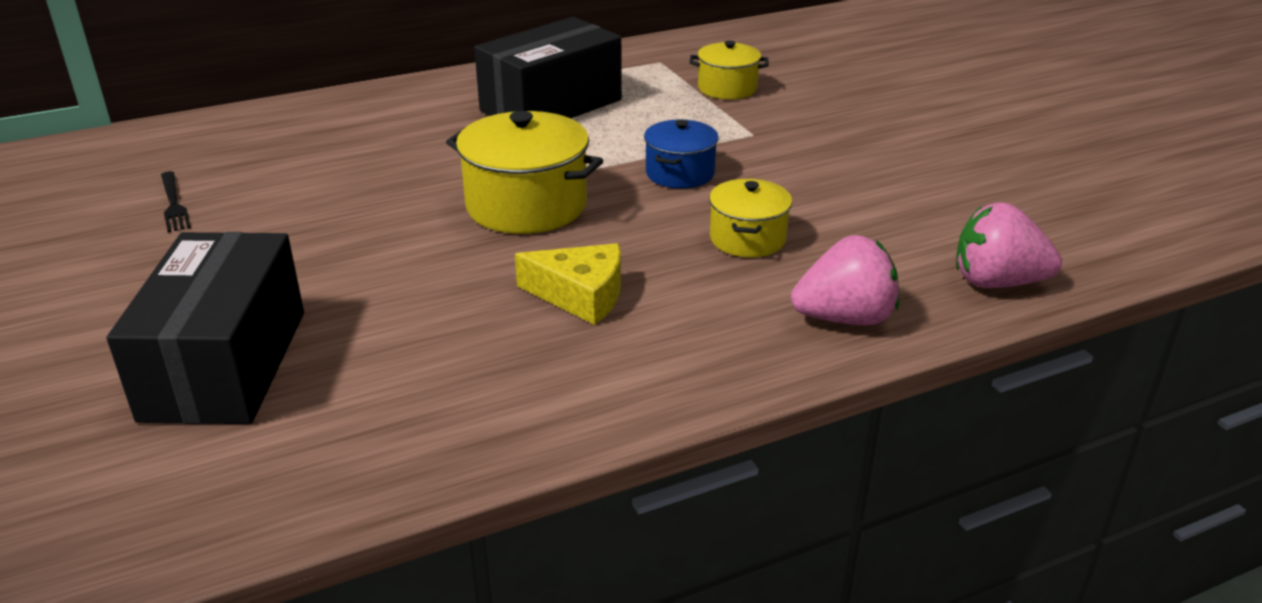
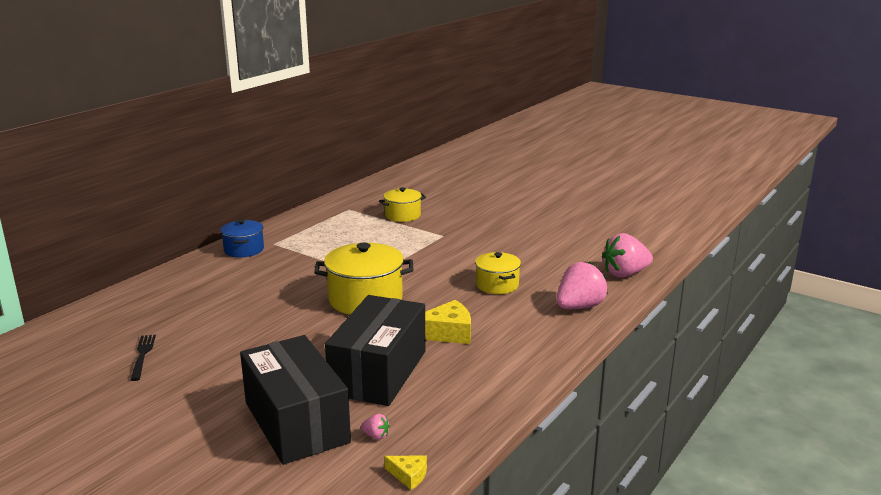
camera: 30 degrees left, 10 degrees down
(173, 204) = (142, 355): black fork -> black fork turned 135 degrees counterclockwise
(262, 512) = (409, 475): none -> yellow cheese
(295, 427) = (376, 436): none -> pink strawberry
(551, 105) = (314, 245): black box -> black box (378, 372)
(680, 173) = (428, 263): blue pot -> blue pot (244, 250)

